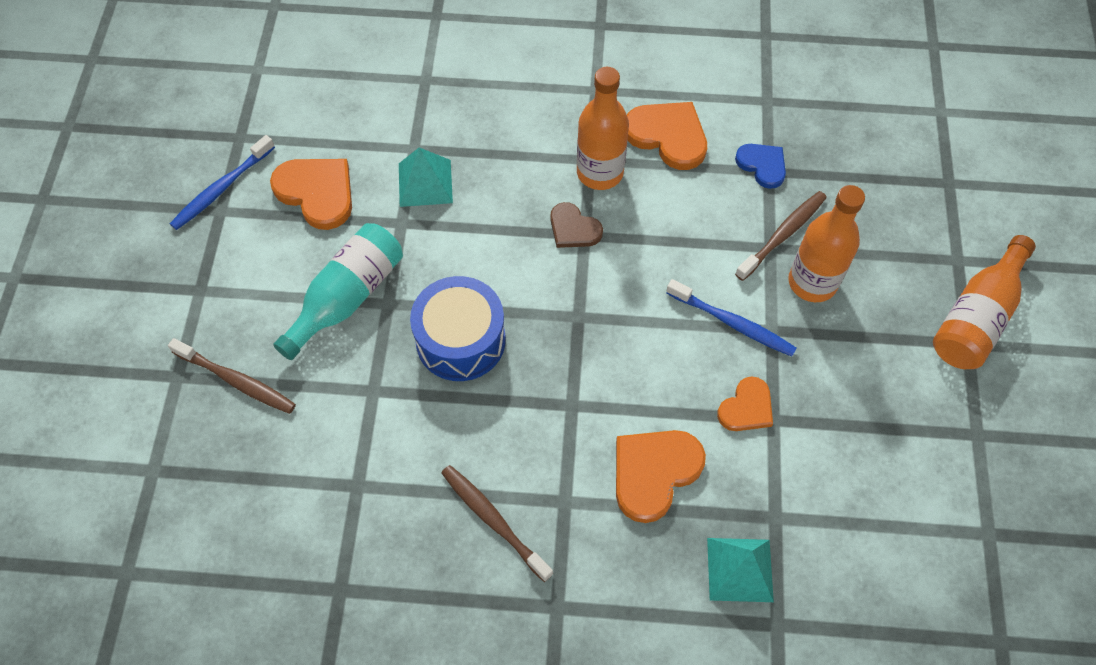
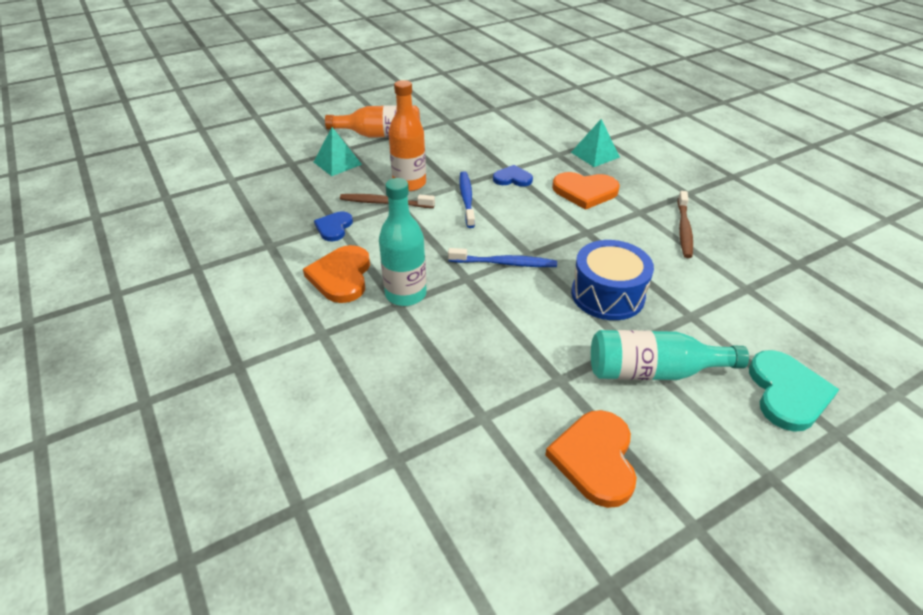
camera: 125 degrees left, 20 degrees down
(222, 188) = (676, 548): blue toothbrush -> blue toothbrush (504, 263)
(236, 380) = (787, 393): brown toothbrush -> turquoise heart
(425, 183) = (509, 387): turquoise pyramid -> turquoise pyramid (337, 163)
(573, 228) = (467, 285): brown heart -> none
(600, 172) = (405, 294): orange bottle -> turquoise bottle
(746, 408) = (512, 178): orange heart -> blue heart

